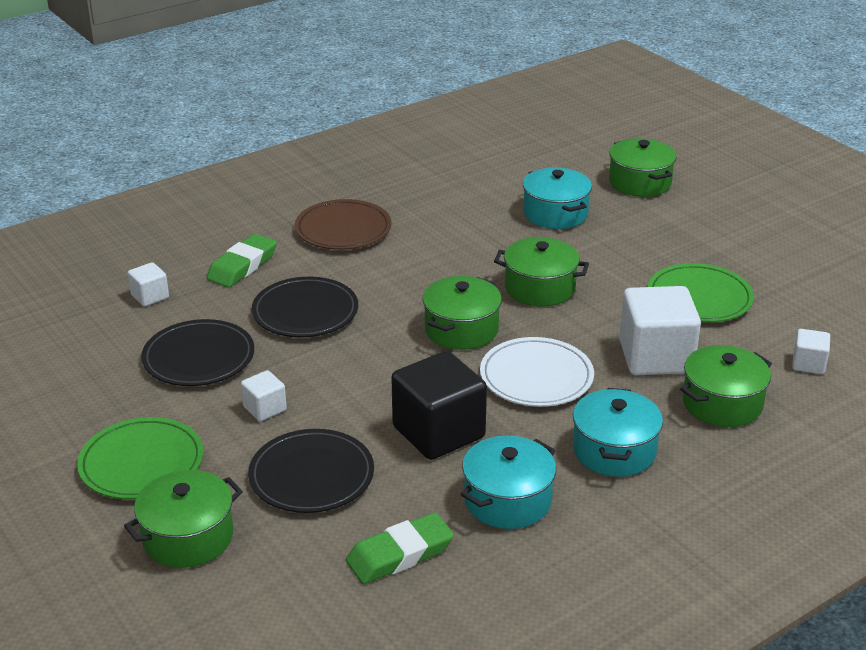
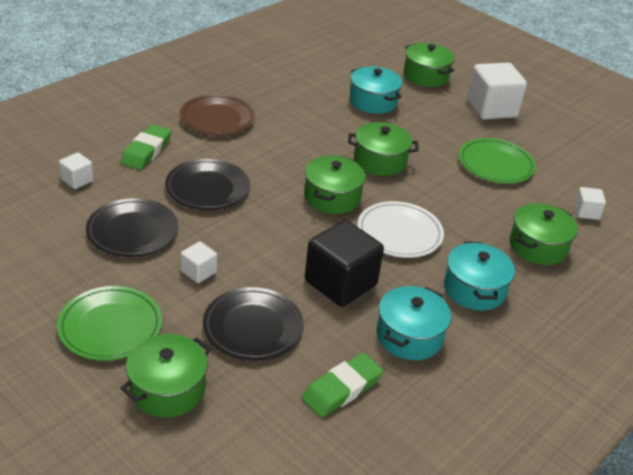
camera: 15 degrees left, 5 degrees up
(655, 357) = (480, 212): white cube -> white cube (491, 108)

